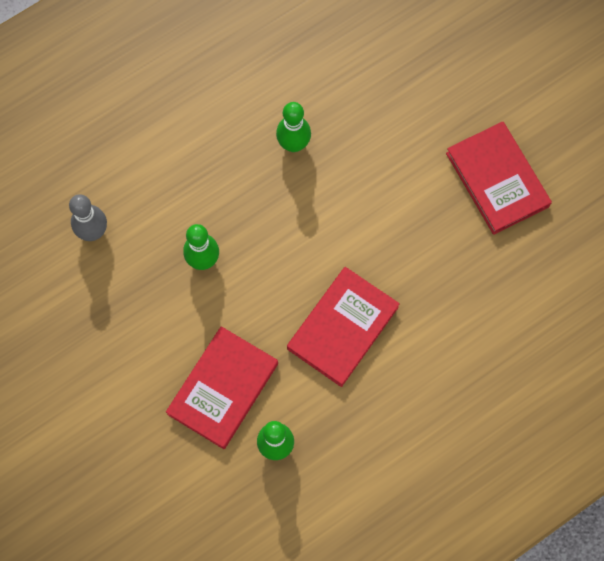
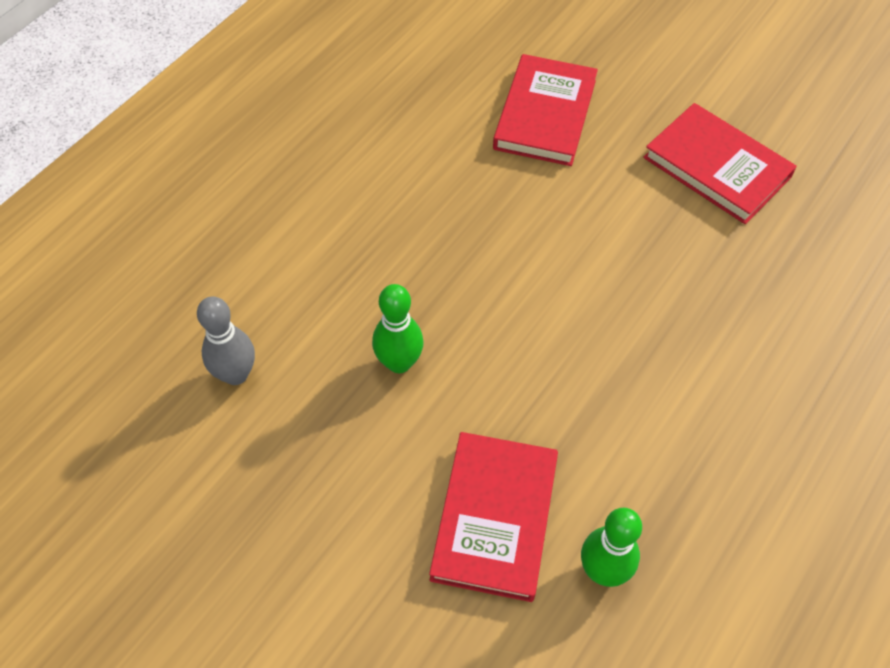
camera: 20 degrees left, 15 degrees down
(293, 144) = (458, 199): green bowling pin -> none
(342, 328) = (619, 386): red book -> red book (545, 114)

